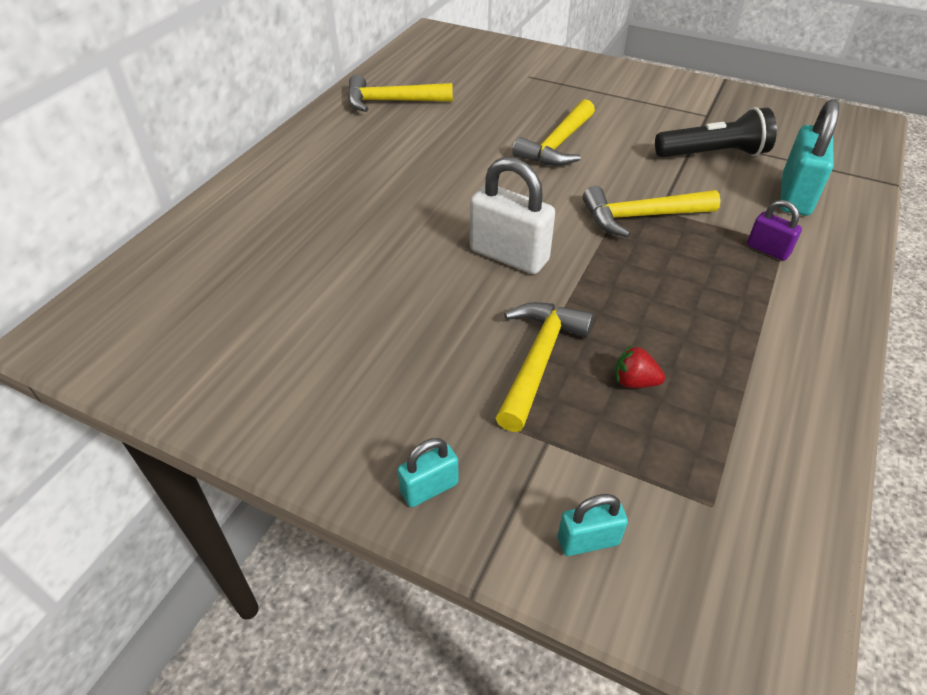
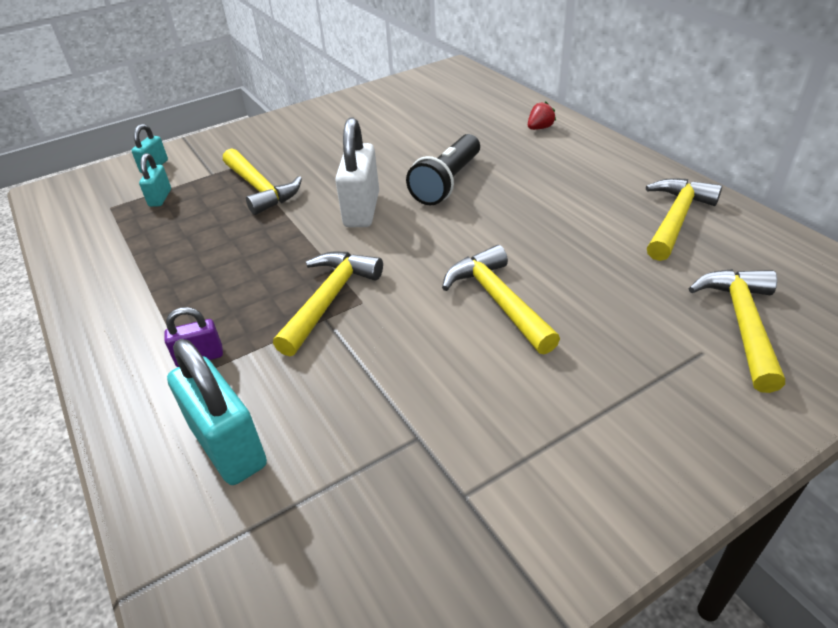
camera: 125 degrees right, 5 degrees down
(429, 488) = (237, 137): turquoise padlock -> turquoise padlock (160, 198)
(492, 69) = (742, 323): none -> yellow hammer
(509, 255) = (362, 210): white padlock -> white padlock turned 60 degrees counterclockwise
(634, 382) = (199, 216): red strawberry -> red strawberry (540, 128)
(713, 154) = (369, 428): black flashlight -> black flashlight (447, 183)

